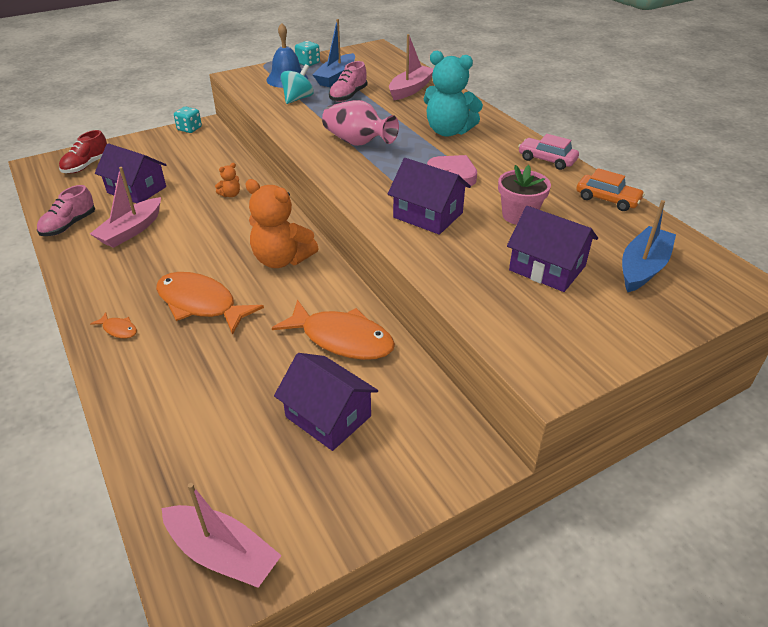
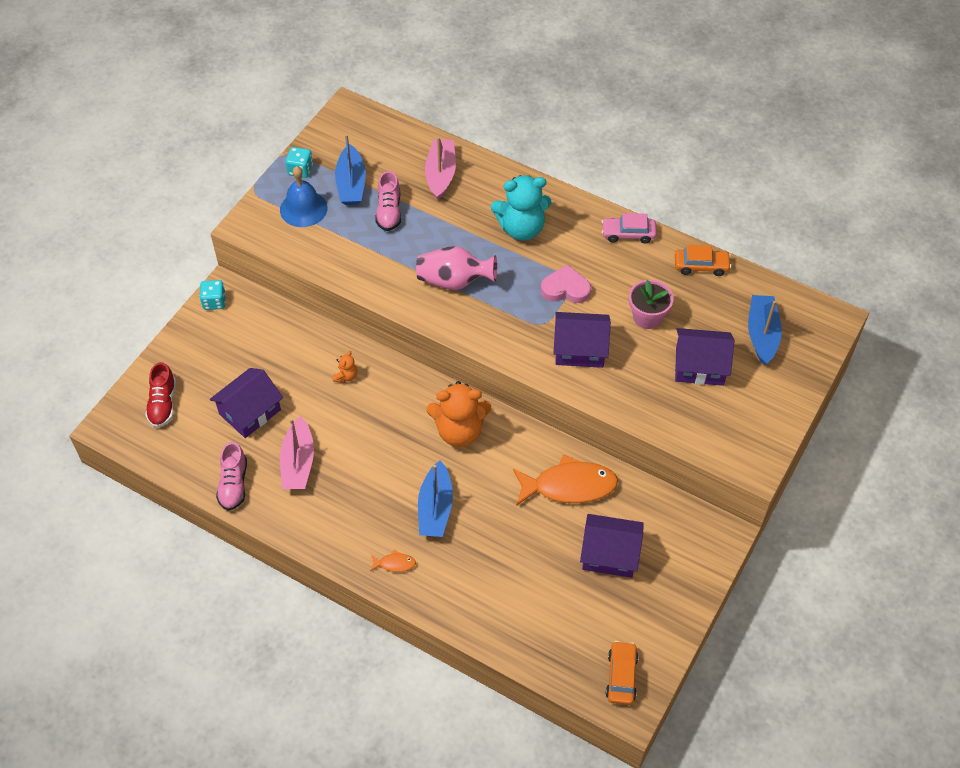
camera: 30 degrees left, 15 degrees up
(136, 190) = (250, 412): purple house -> purple house turned 45 degrees counterclockwise
(200, 304) = (435, 508): orange fish -> blue boat
(223, 554) = (621, 676): pink boat -> orange car
(298, 99) = (343, 238): turquoise spinning top -> none

